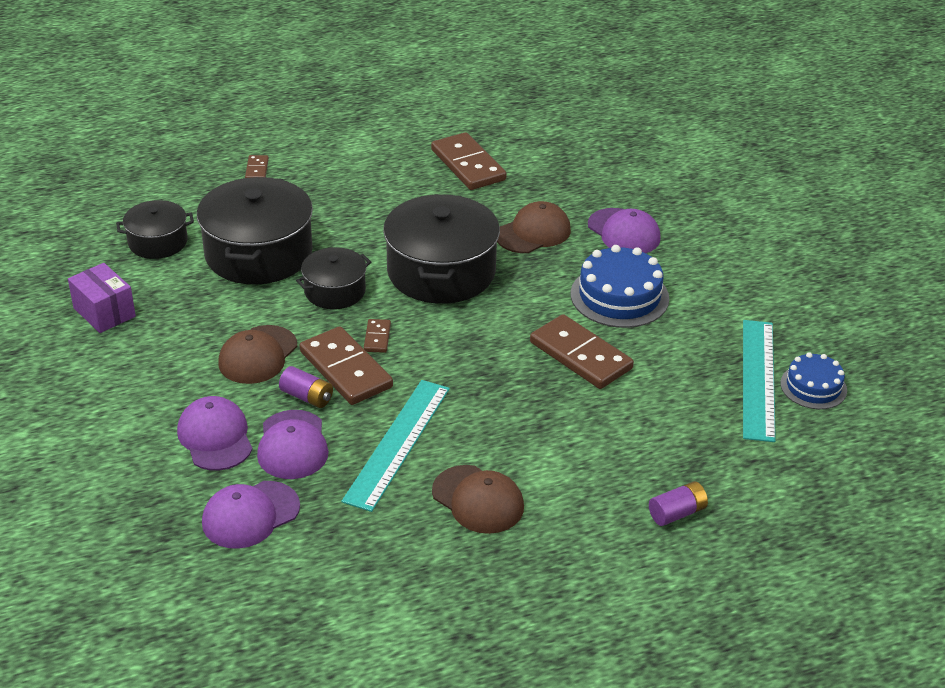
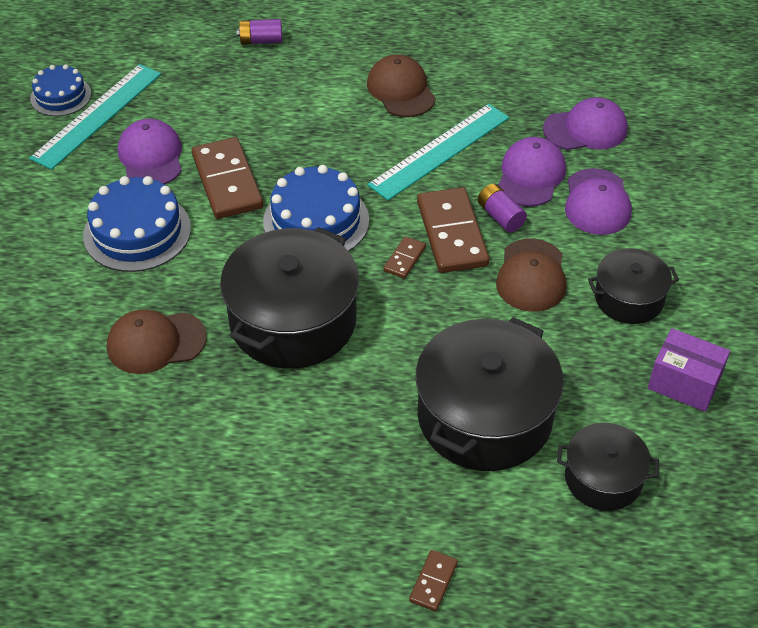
camera: 155 degrees left, 10 degrees up
(104, 312) = (684, 383): purple box -> purple box turned 45 degrees counterclockwise
(258, 355) = (531, 276): brown cap -> brown cap turned 135 degrees clockwise
(335, 291) = (420, 331): black pot -> black pot (629, 298)
(468, 165) = (149, 487): brown domino -> none
(475, 346) = (316, 221): none -> blue cake
(624, 232) = (59, 310): purple cap -> purple cap (151, 157)

